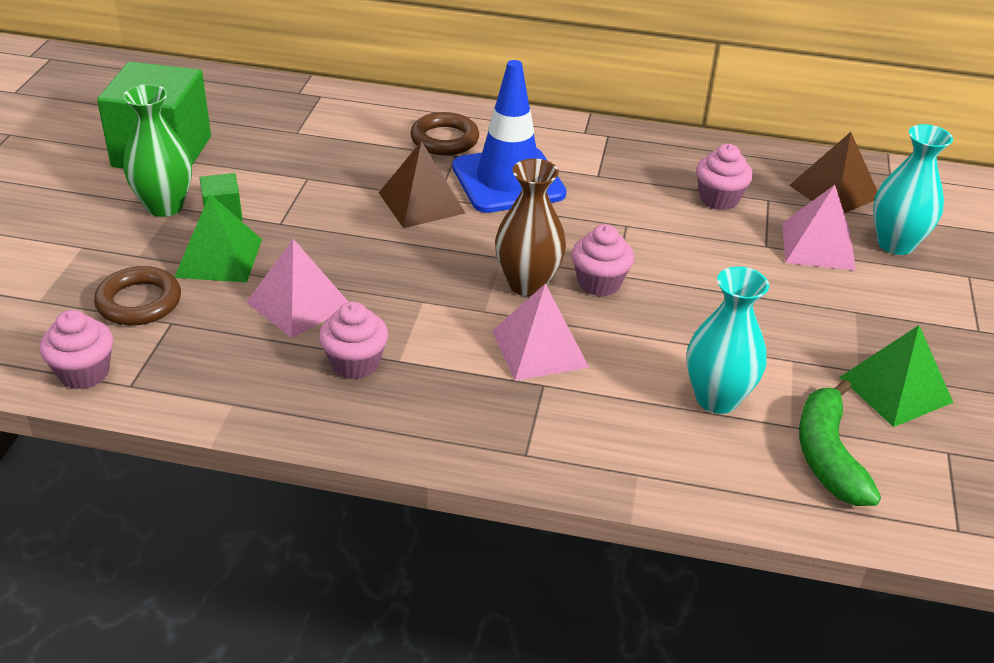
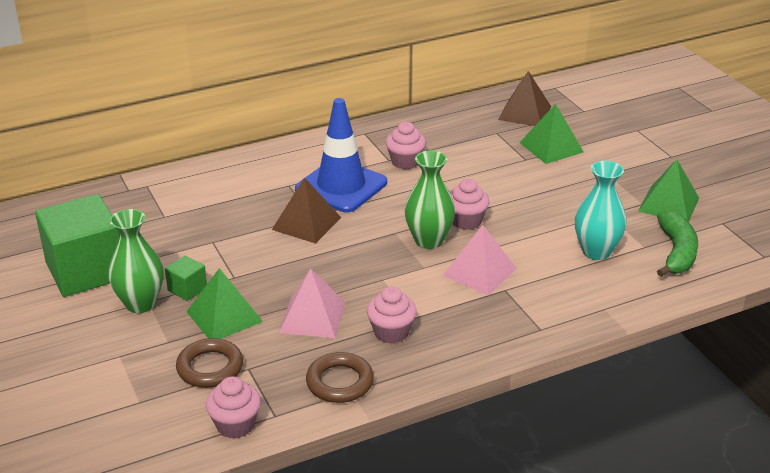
camera: 35 degrees left, 5 degrees down
(444, 139) = (269, 178): brown ring -> brown ring (340, 382)
(527, 284) = (429, 240): brown vase -> green vase
(719, 199) = (471, 144): pink cupcake -> pink cupcake (405, 162)
(818, 246) = (551, 147): pink pyramid -> green pyramid
(828, 456) = (676, 252): green banana -> green banana turned 135 degrees counterclockwise
(895, 244) = (586, 128): turquoise vase -> none

